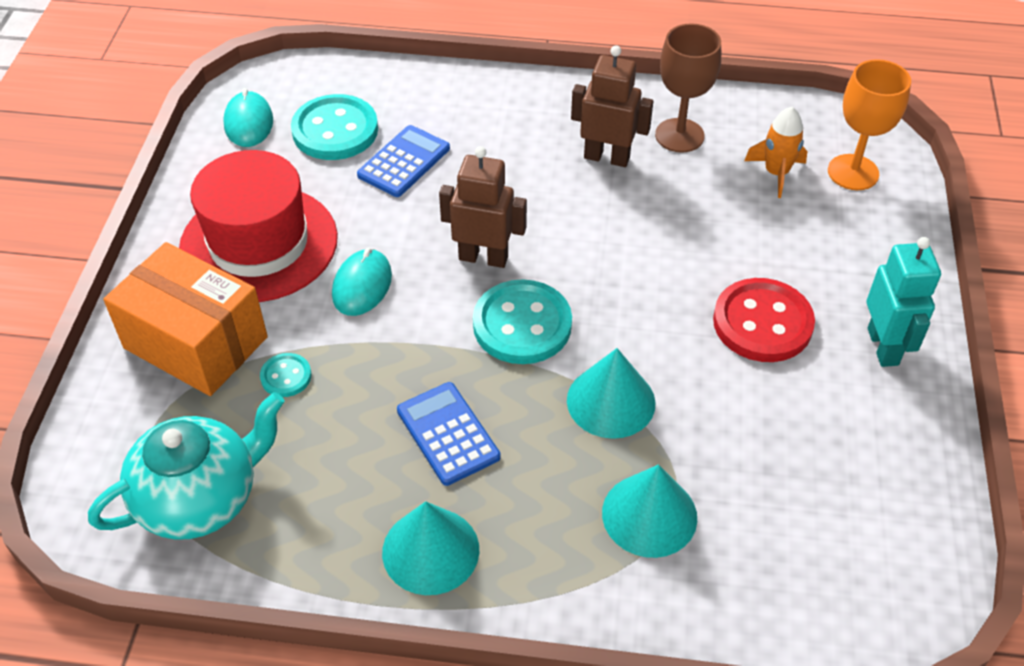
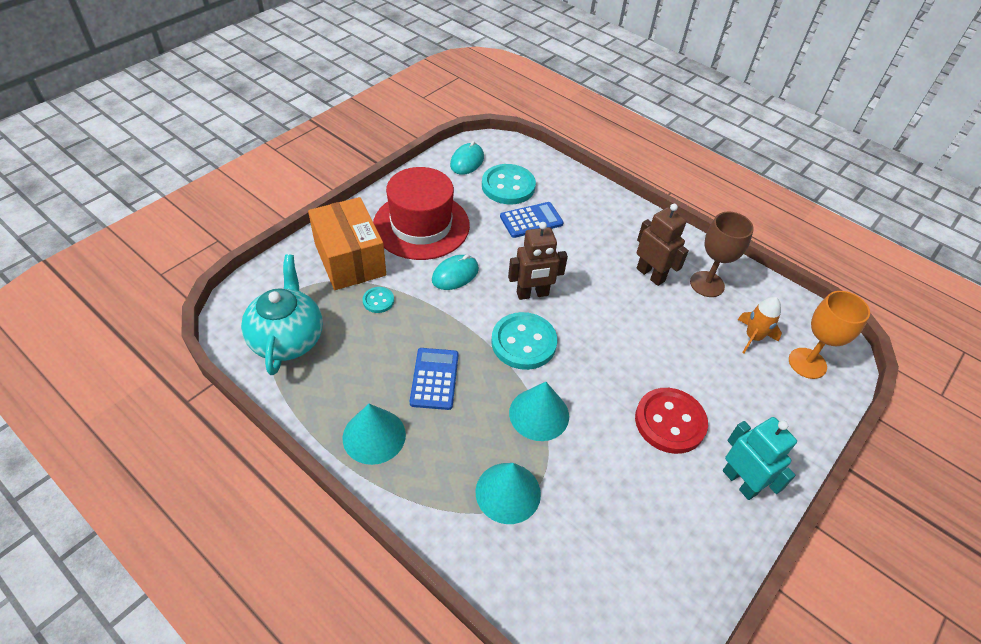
camera: 30 degrees right, 0 degrees up
(200, 498) = (288, 339): turquoise teapot -> turquoise teapot turned 90 degrees counterclockwise
(483, 257) = (532, 294): brown robot -> brown robot turned 120 degrees clockwise
(883, 346) = (740, 482): turquoise robot -> turquoise robot turned 60 degrees counterclockwise

